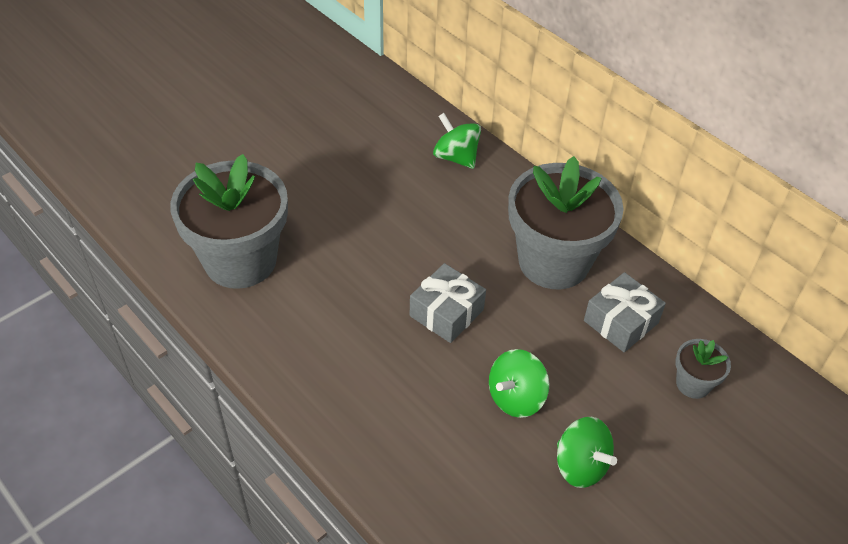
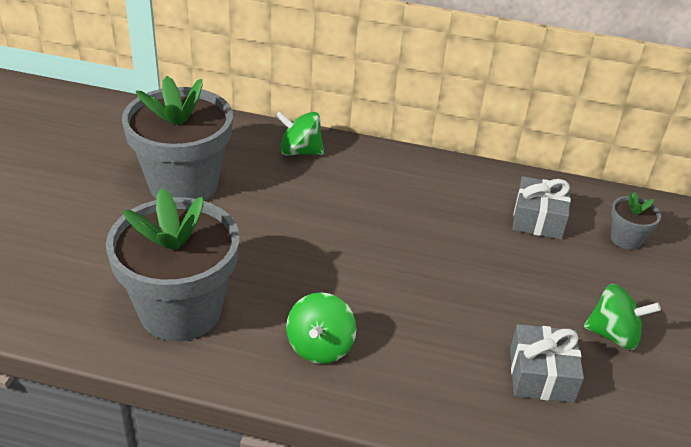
camera: 35 degrees left, 10 degrees down
(446, 312) = (405, 271): grey gift -> grey gift (541, 375)
(516, 397) = (520, 309): green spinning top -> green spinning top (320, 346)
(553, 261) = (449, 197): grey flower pot -> grey flower pot (183, 184)

